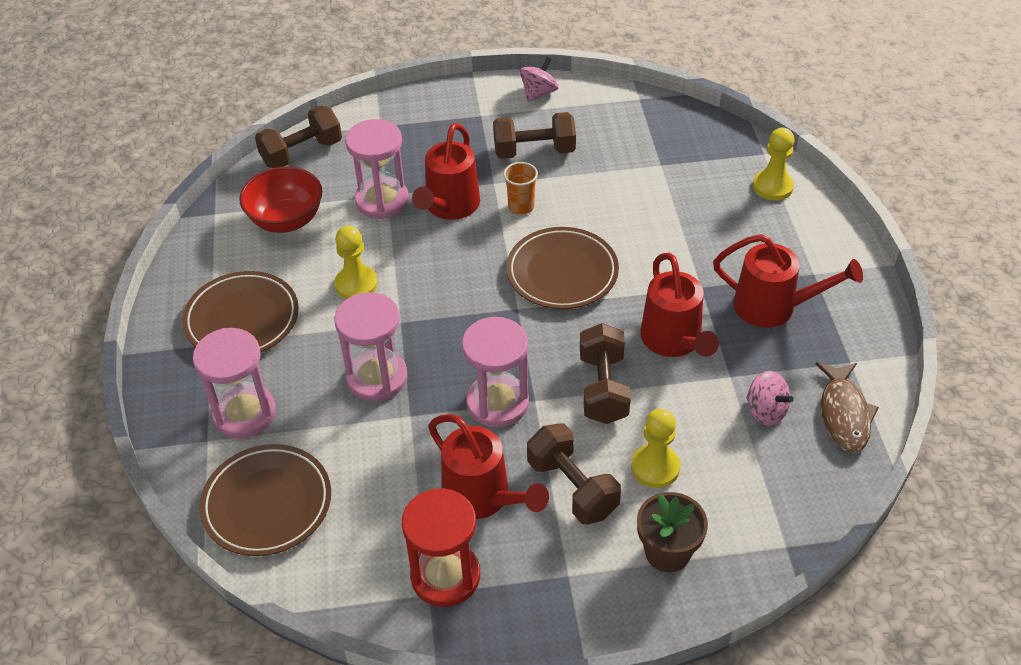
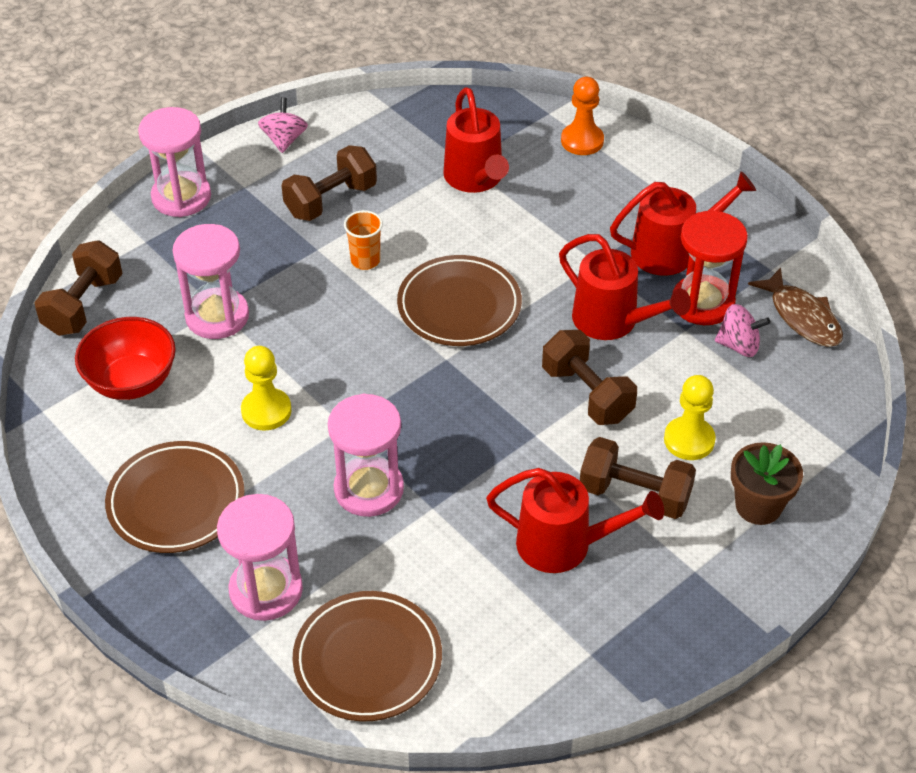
camera: 35 degrees left, 0 degrees up
(445, 576) = (592, 630): red hourglass -> red hourglass (702, 303)
(449, 207) = (294, 292): red watering can -> red watering can (476, 179)
(497, 403) = (504, 454): pink hourglass -> pink hourglass (181, 197)
(772, 186) = (582, 141): yellow pawn -> orange pawn

